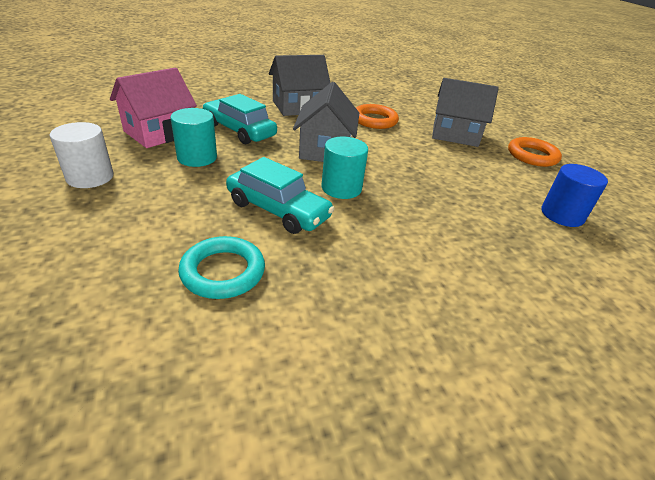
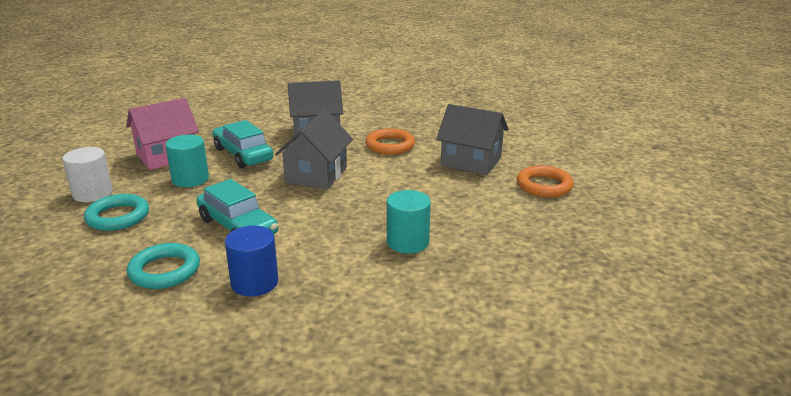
camera: 15 degrees right, 10 degrees down
(133, 205) = (118, 217): none -> turquoise ring
(341, 188) = (309, 210): turquoise cylinder -> turquoise cylinder (407, 242)
(562, 215) = (522, 244): blue cylinder -> blue cylinder (254, 282)

